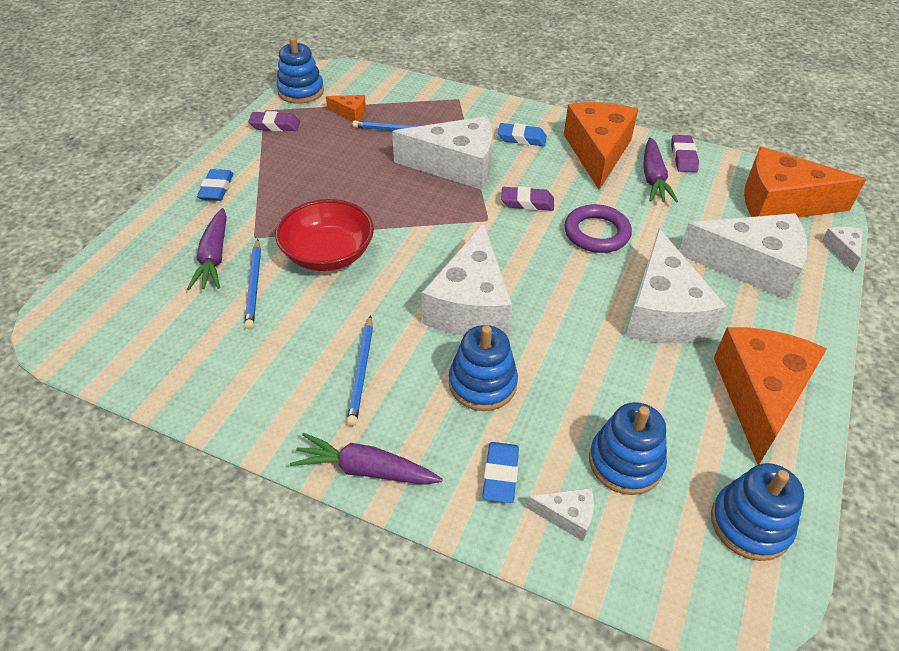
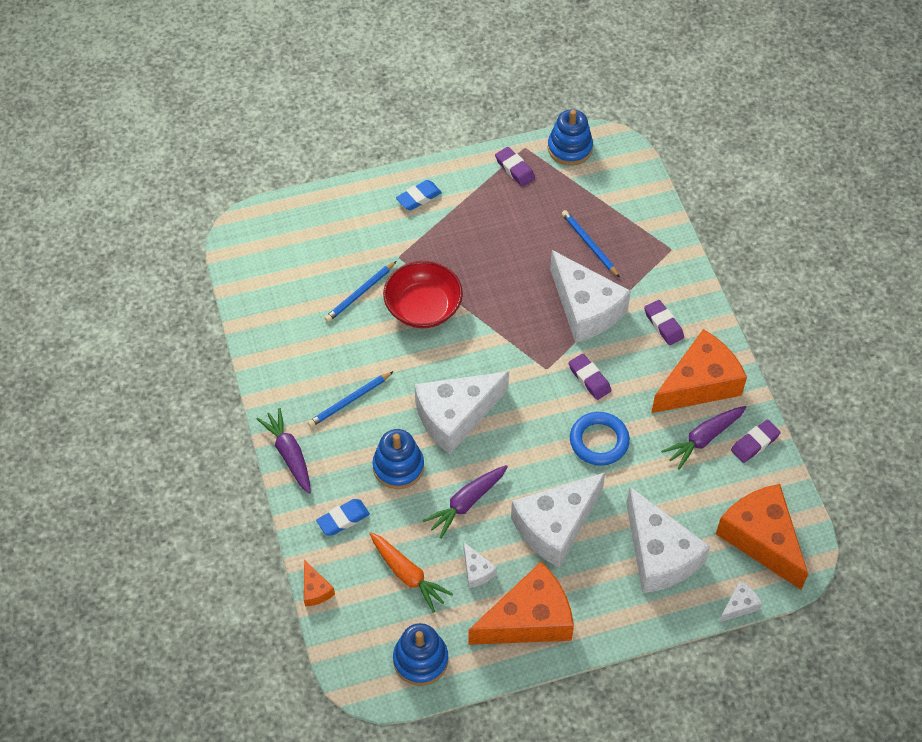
camera: 50 degrees right, 10 degrees up
(214, 257) = (361, 253): purple carrot -> purple carrot (466, 503)
(350, 113) = (577, 199): orange cheese -> orange cheese (315, 590)
(521, 138) = (663, 325): blue eraser -> purple eraser
(567, 516) = (345, 568): white cheese -> white cheese (476, 571)
(596, 233) = (599, 441): purple ring -> blue ring
(625, 462) = (408, 575): blue stacking toy -> orange carrot

